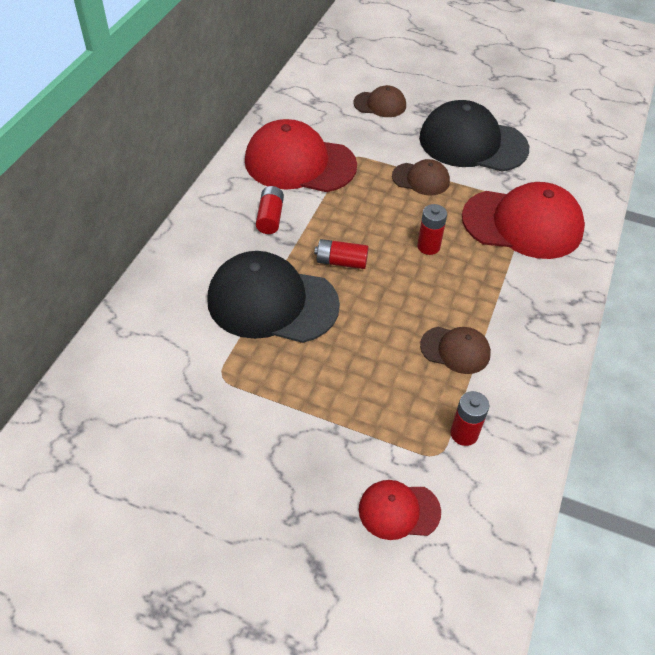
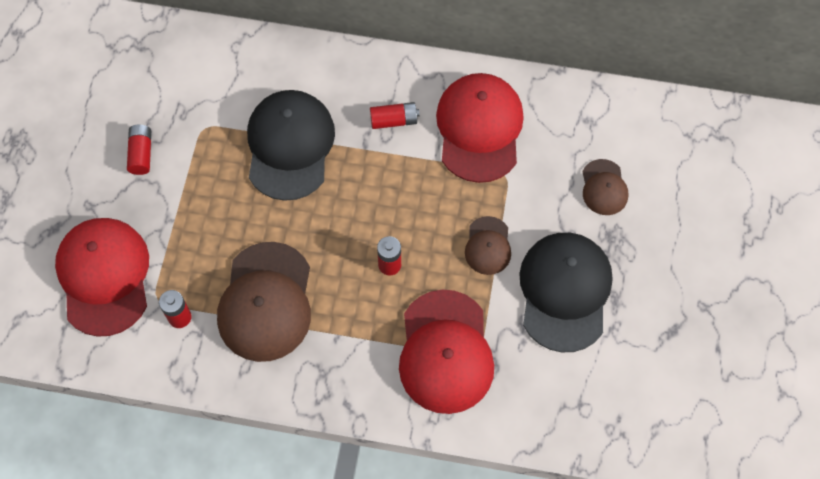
camera: 80 degrees right, 15 degrees up
(341, 262) = (351, 192): red battery -> red battery (141, 154)
(399, 510) = (104, 277): red cap -> red cap, size x1.97
(455, 350) = (266, 302): brown cap -> brown cap, size x1.97

